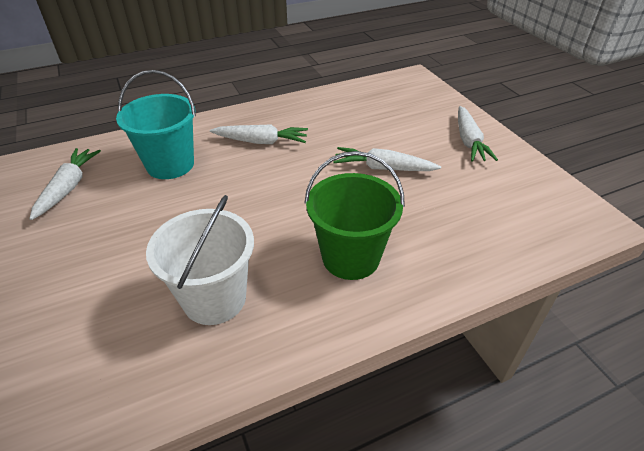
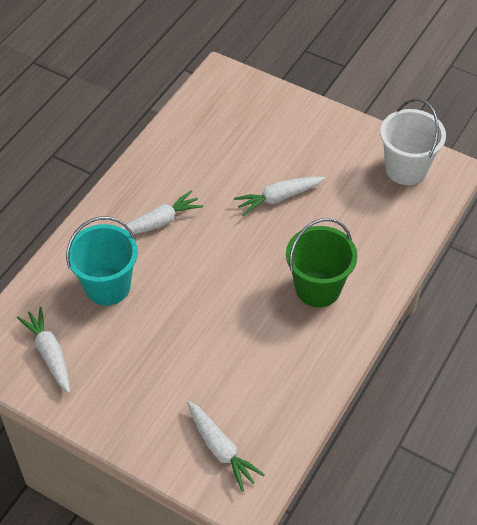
camera: 35 degrees left, 10 degrees up
(214, 298) = (259, 367): white bucket -> white bucket (406, 169)
(469, 141) = (321, 134): white carrot -> white carrot (221, 449)

